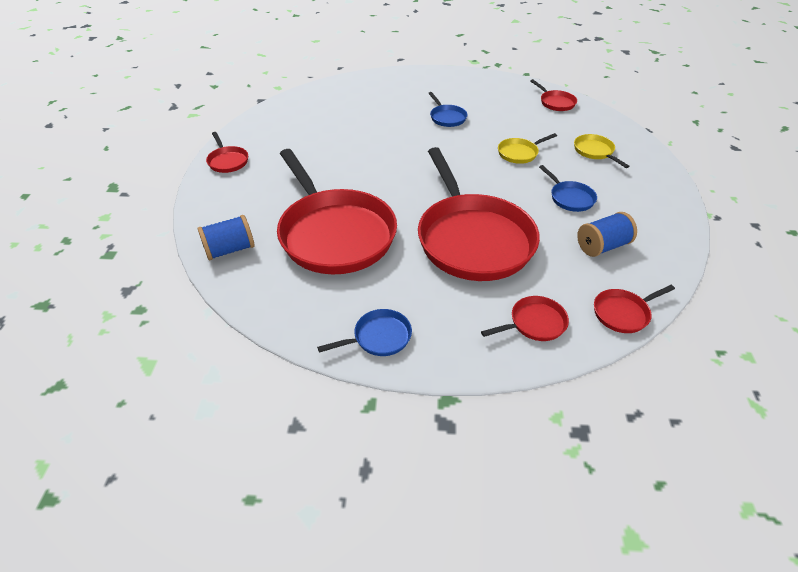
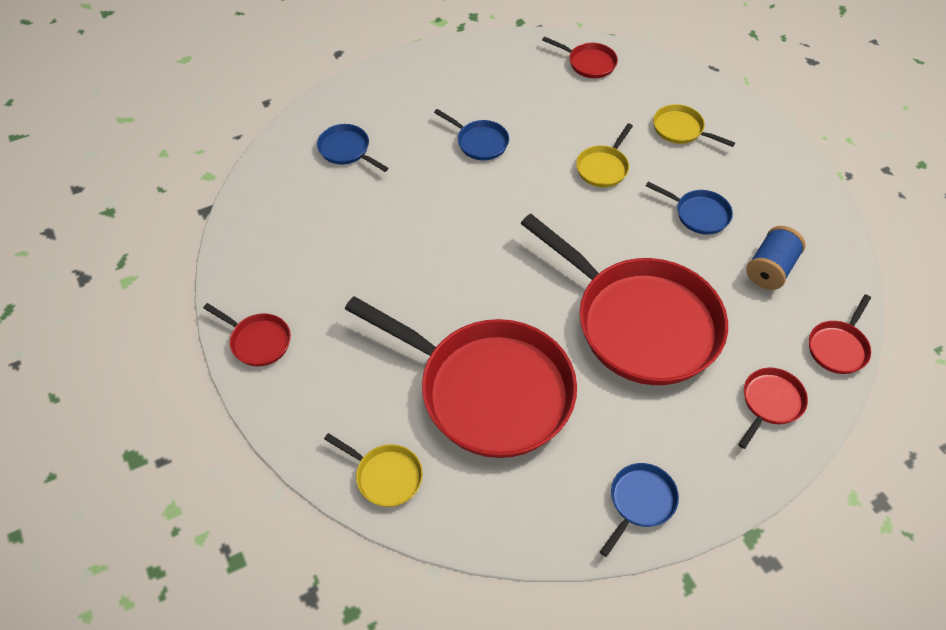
camera: 30 degrees left, 10 degrees up
(230, 250) = (385, 476): blue spool -> yellow pan
(363, 98) = (347, 150): none -> blue pan

